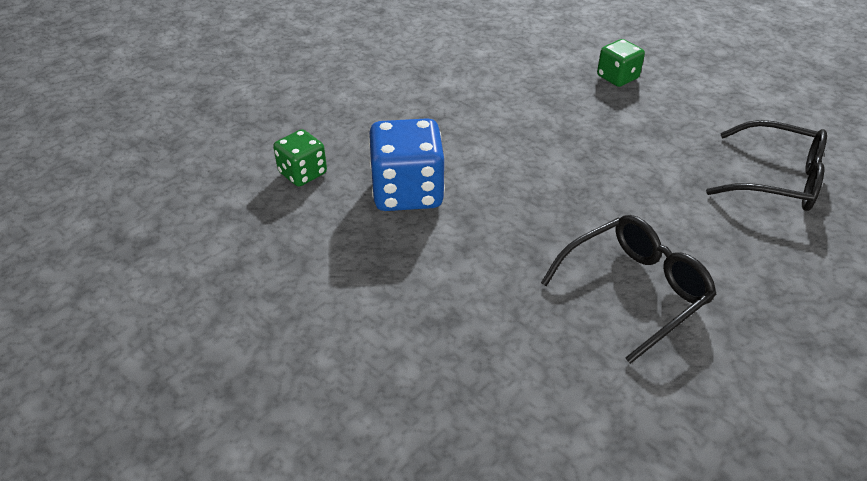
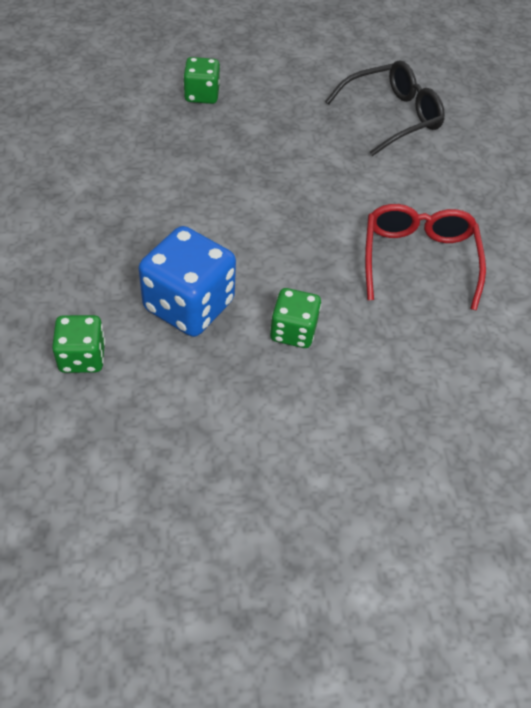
camera: 55 degrees left, 10 degrees up
(452, 259) = (293, 331): none -> green dice
(634, 290) = (418, 259): black glasses -> red glasses

